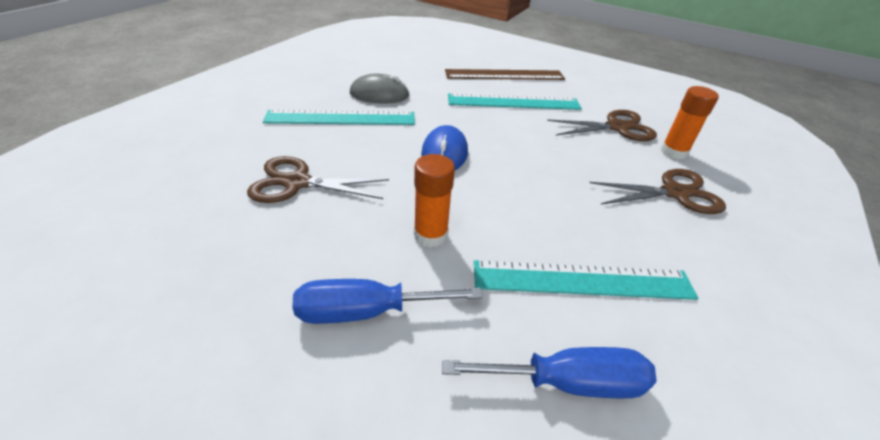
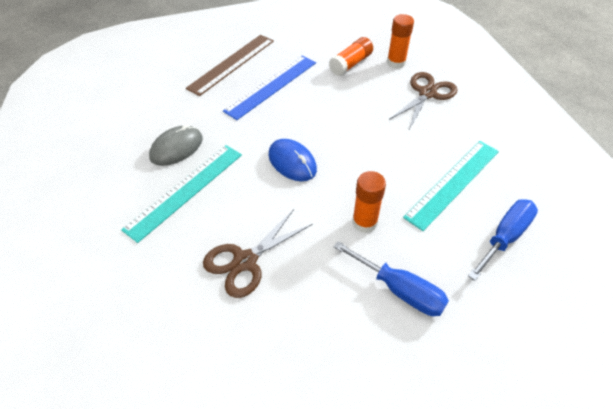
camera: 45 degrees left, 10 degrees up
(366, 311) = (400, 290): blue screwdriver -> blue screwdriver turned 90 degrees counterclockwise
(514, 102) = (271, 86): turquoise ruler -> blue ruler
(617, 127) = (350, 64): brown scissors -> orange glue stick

